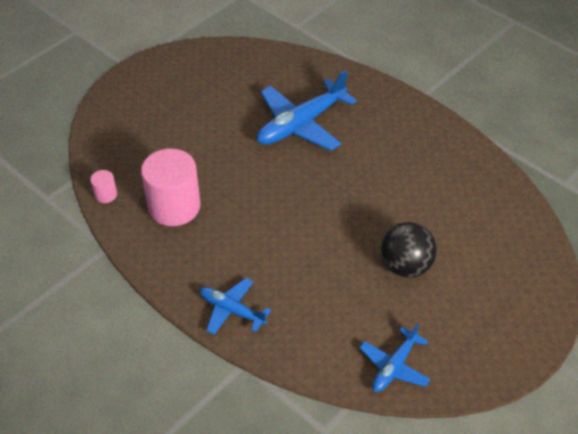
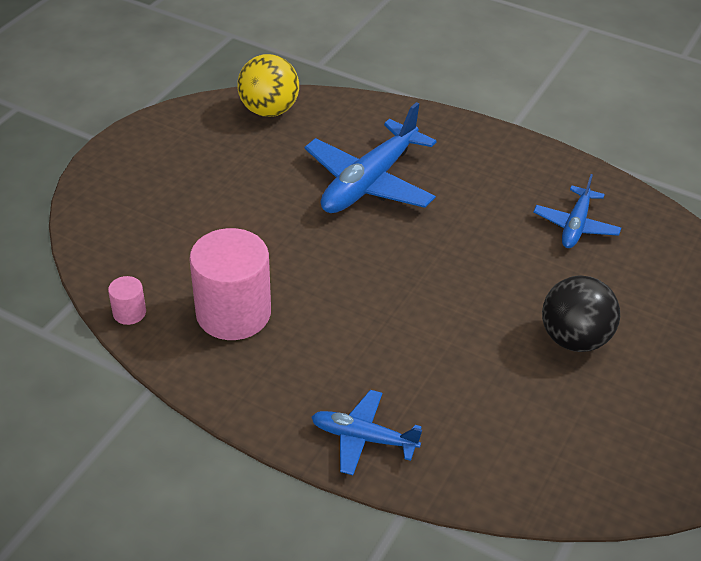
camera: 15 degrees left, 5 degrees down
(248, 58) = (269, 110): none -> yellow ball
(394, 366) = (611, 472): blue plane -> blue plane (575, 225)

